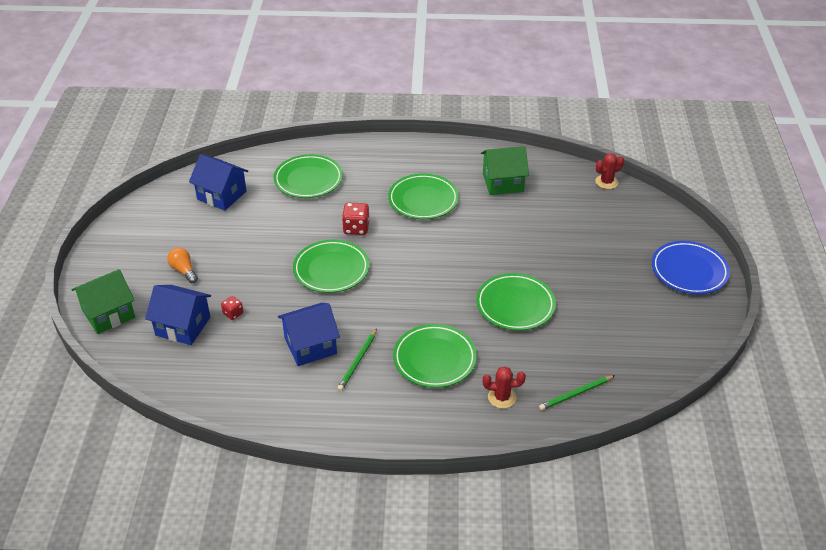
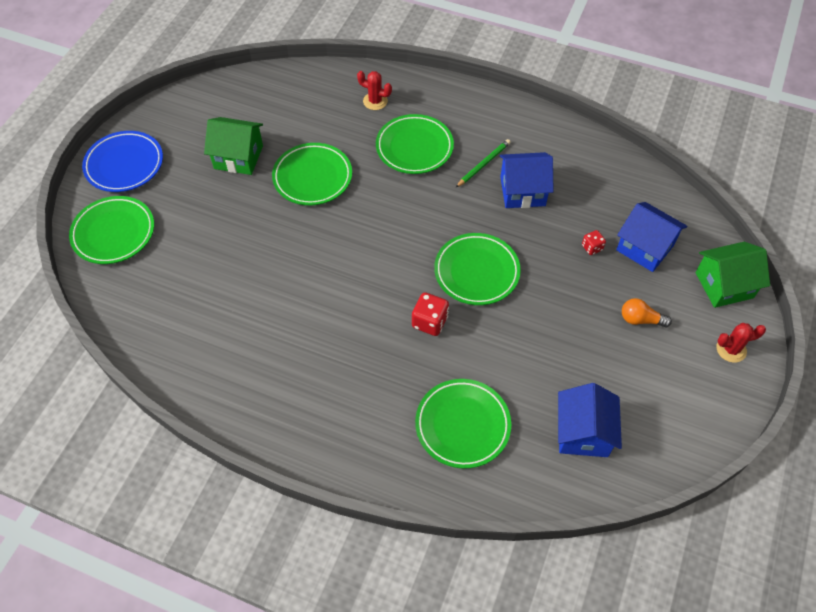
camera: 160 degrees left, 15 degrees up
(184, 270) = (640, 319): orange light bulb -> orange light bulb turned 120 degrees clockwise
(222, 195) = (583, 432): blue house -> blue house turned 45 degrees clockwise
(423, 200) = (333, 341): green plate -> green plate (114, 233)
(503, 183) = (224, 339): green house -> green house (238, 157)
(576, 394) = (314, 88): green pencil -> none
(606, 182) = (105, 301): red cactus -> red cactus (731, 349)

